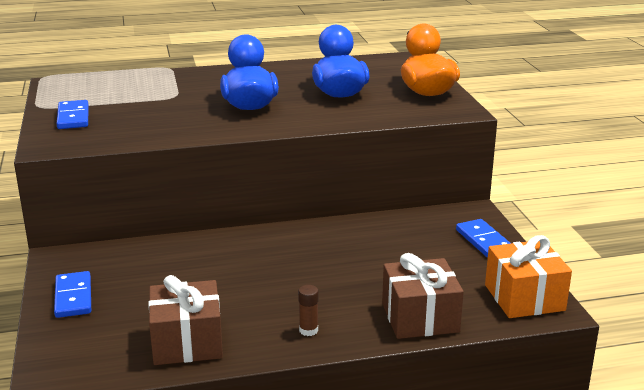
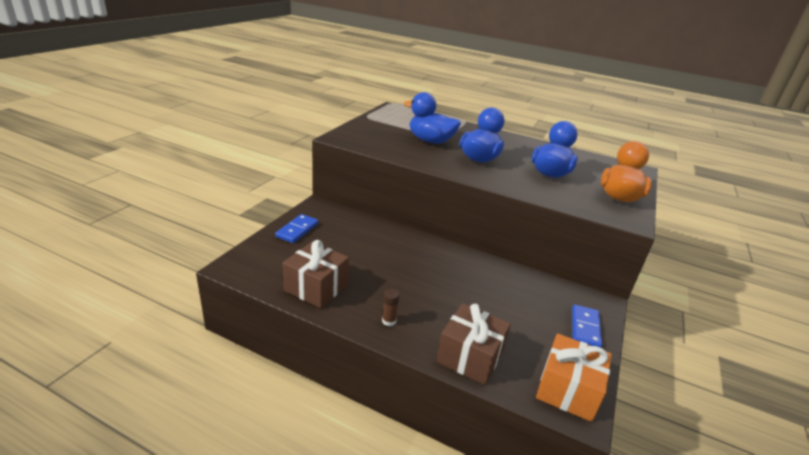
camera: 35 degrees right, 5 degrees up
(73, 117) = (374, 128): blue domino -> none
(166, 107) = (430, 141): none -> blue duck

